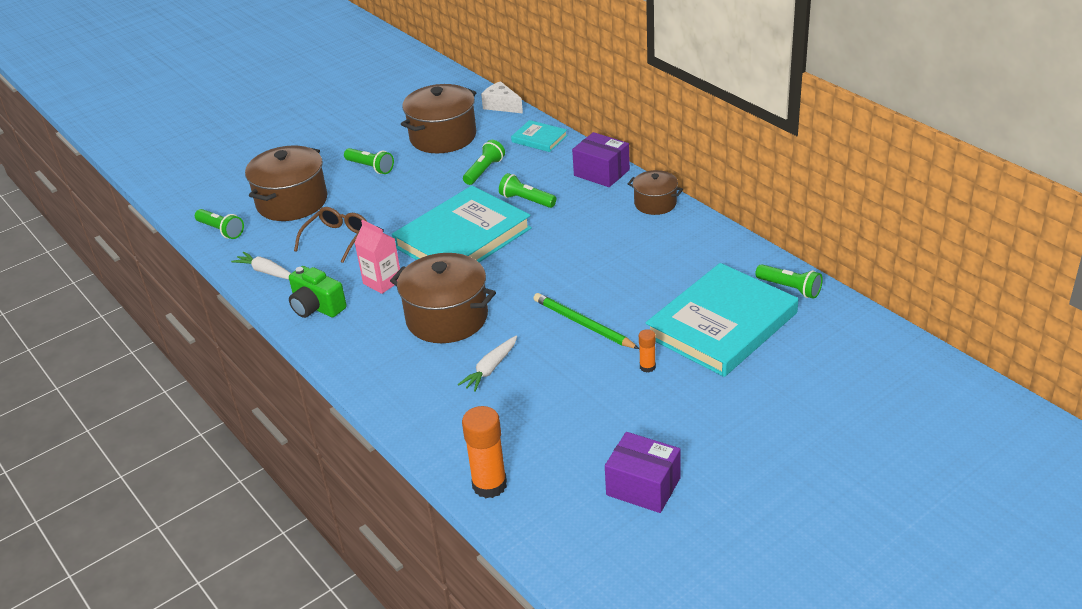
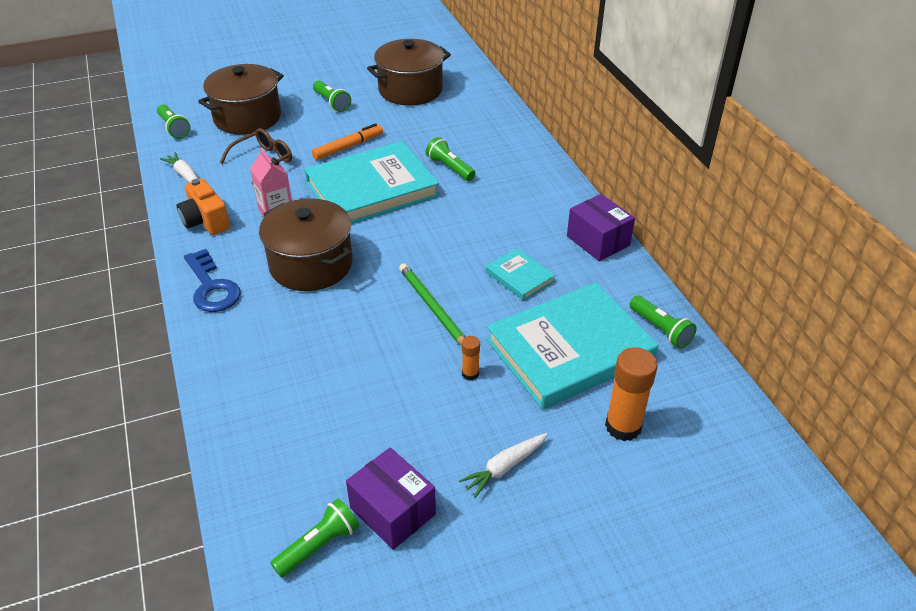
camera: 15 degrees right, 5 degrees up
(316, 307) = (205, 221): green camera -> orange camera
(364, 362) = (211, 287): none -> blue key
(414, 205) = (348, 147): none -> orange marker
(484, 170) = (428, 130): green flashlight -> green flashlight (319, 545)
(489, 485) = (245, 456): orange glue stick -> orange glue stick (623, 426)
(490, 369) = (319, 329): white carrot -> white carrot (504, 467)
(501, 106) = (478, 74): white cheese -> none
(539, 139) = (495, 112): turquoise book -> turquoise book (519, 276)
(601, 172) = (534, 158): purple box -> purple box (598, 241)
(655, 203) = (569, 202): brown pot -> none

